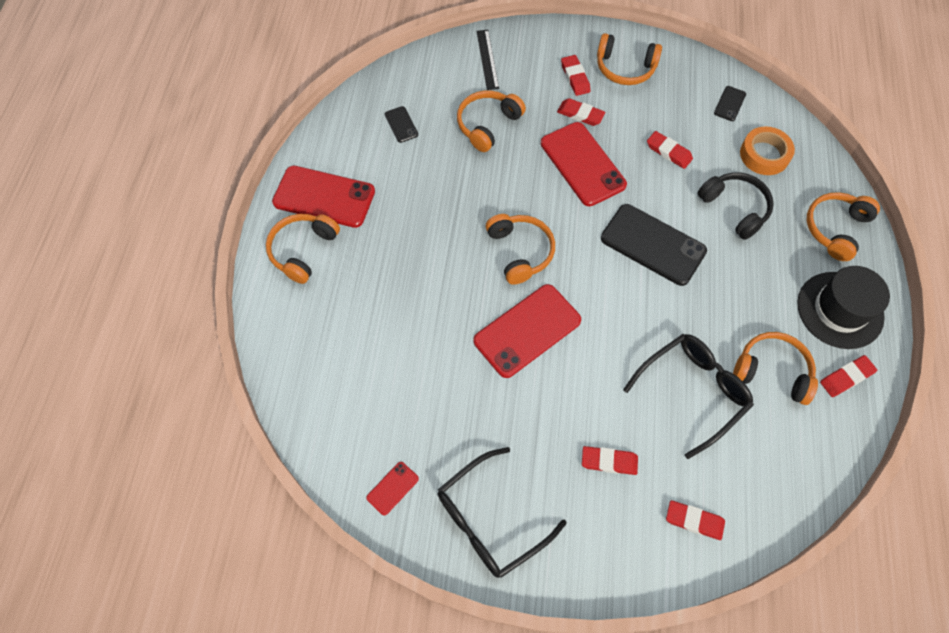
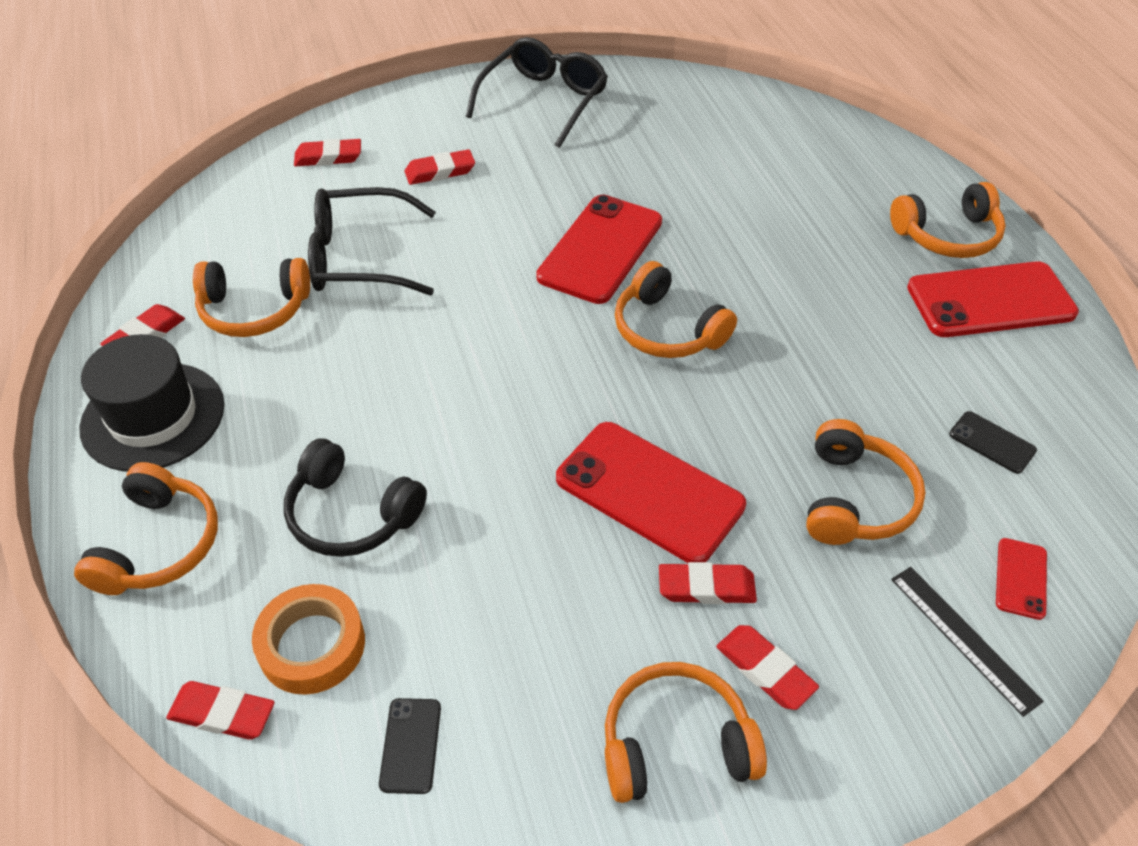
camera: 155 degrees right, 15 degrees down
(303, 250) = (947, 235): orange headphones -> orange headphones turned 75 degrees clockwise
(392, 488) = (655, 93): red phone -> red phone (1021, 578)
(653, 244) = (474, 407): black phone -> none
(668, 152) = (504, 575): red eraser -> red eraser (222, 713)
(692, 391) = (359, 257): black glasses -> black glasses turned 60 degrees clockwise

